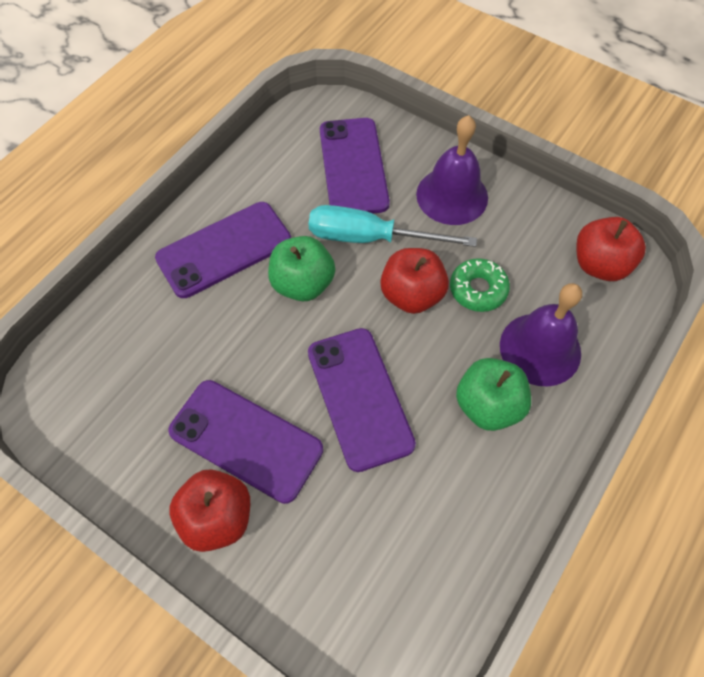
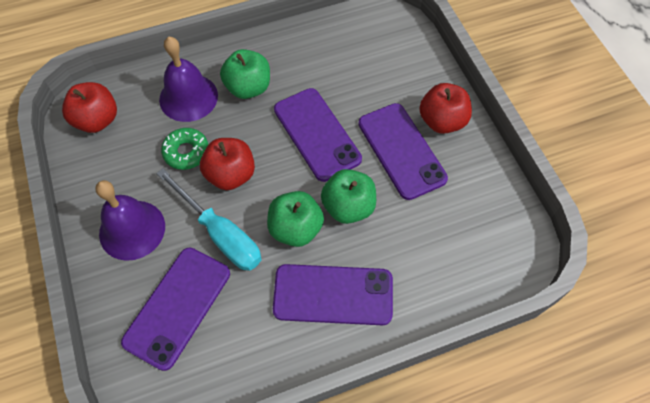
camera: 145 degrees left, 0 degrees up
(264, 336) = (348, 207): none -> green apple
(359, 397) = (317, 134): purple phone -> purple phone turned 45 degrees counterclockwise

